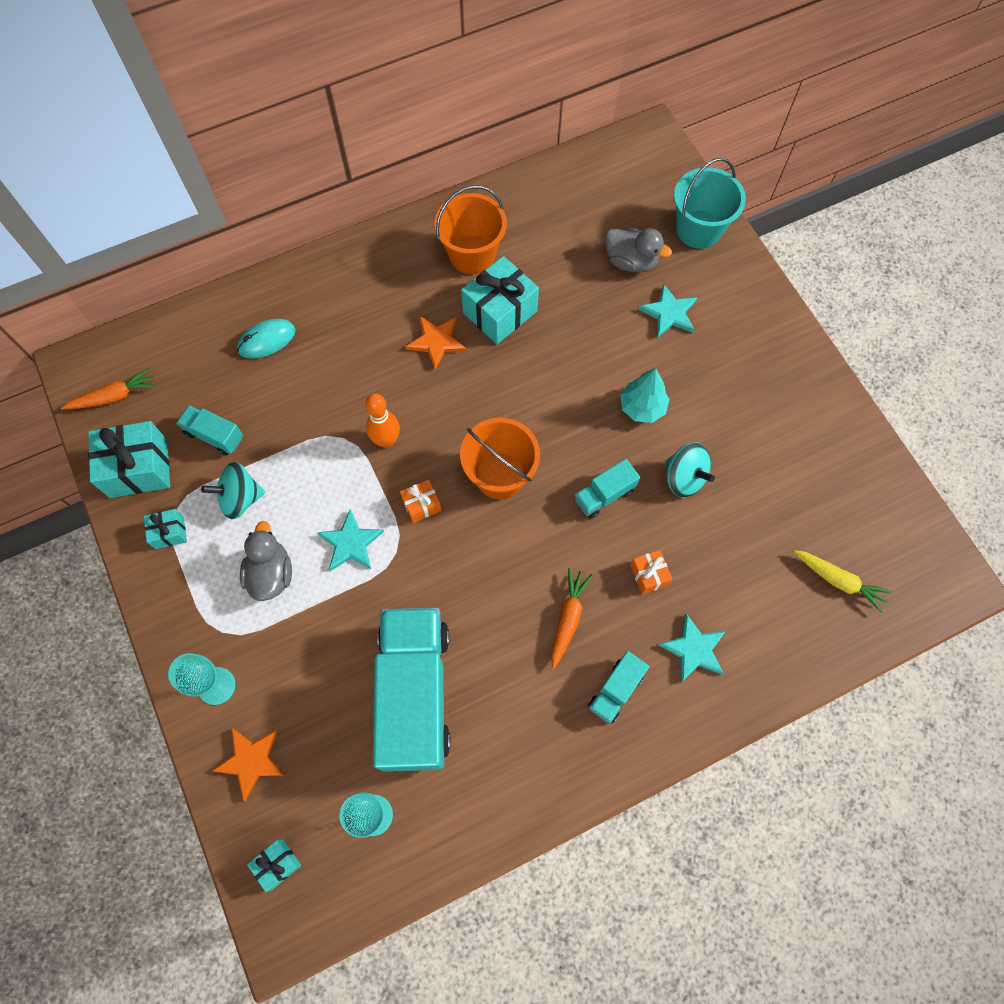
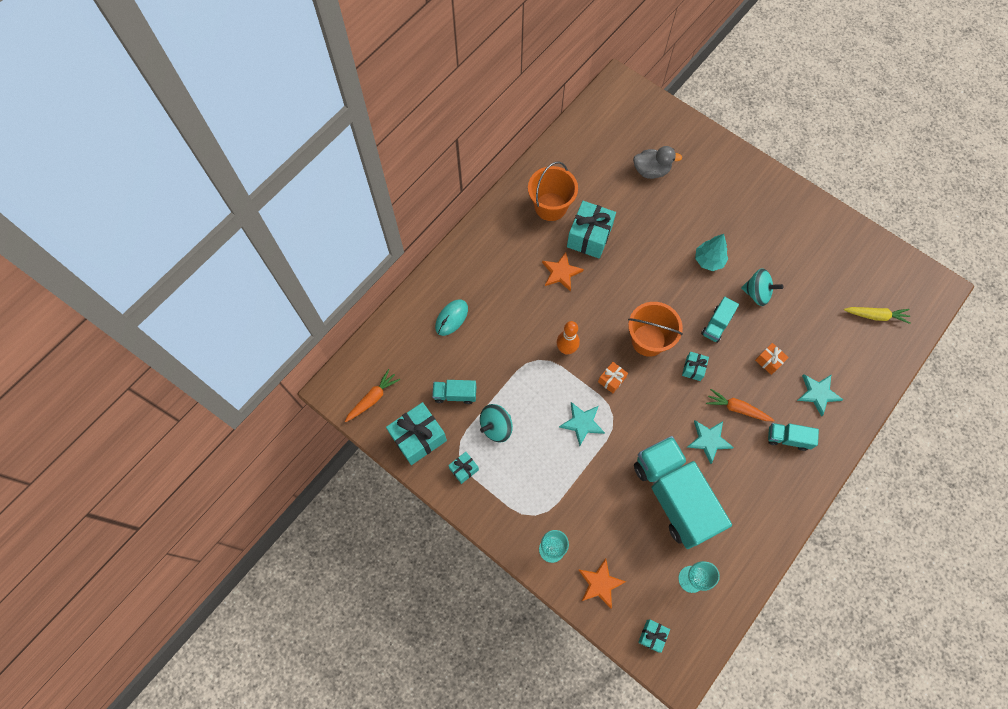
camera: 25 degrees left, 0 degrees up
(271, 573) = (544, 465): grey duck -> none
(538, 539) = (693, 369): none -> turquoise gift
(568, 618) = (737, 408): orange carrot -> orange carrot turned 60 degrees counterclockwise
(615, 690) = (787, 438): turquoise truck -> turquoise truck turned 90 degrees clockwise
(669, 313) = (692, 194): turquoise star -> turquoise star (709, 440)
(698, 229) = (680, 133): turquoise bucket -> none

